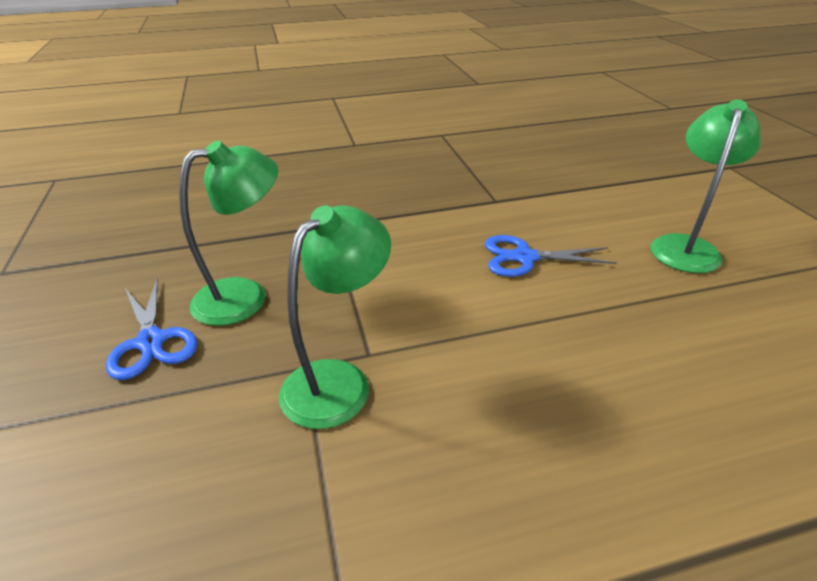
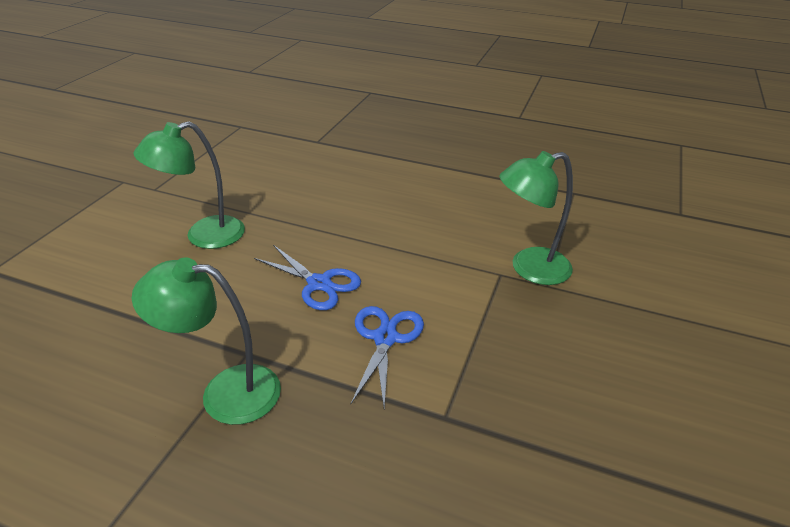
camera: 145 degrees left, 0 degrees up
(151, 341) = (663, 357): blue scissors -> blue scissors (385, 338)
(245, 296) = (574, 363): green lamp -> green lamp (225, 392)

